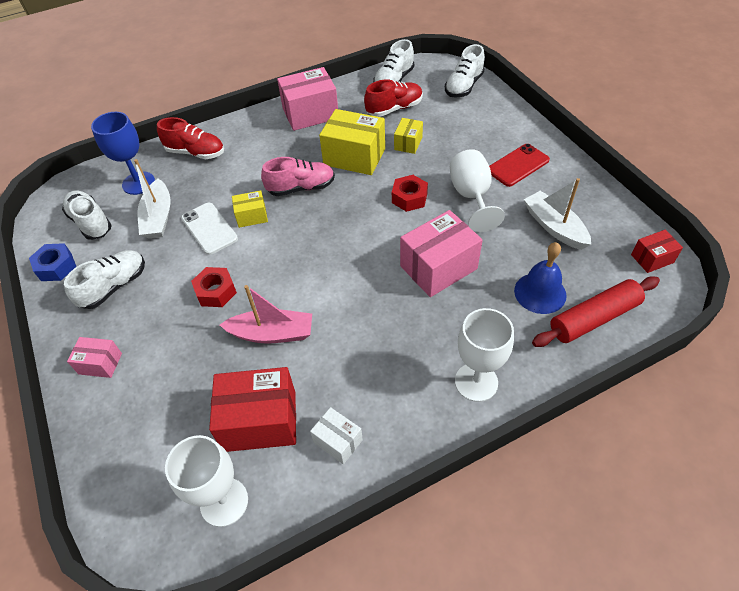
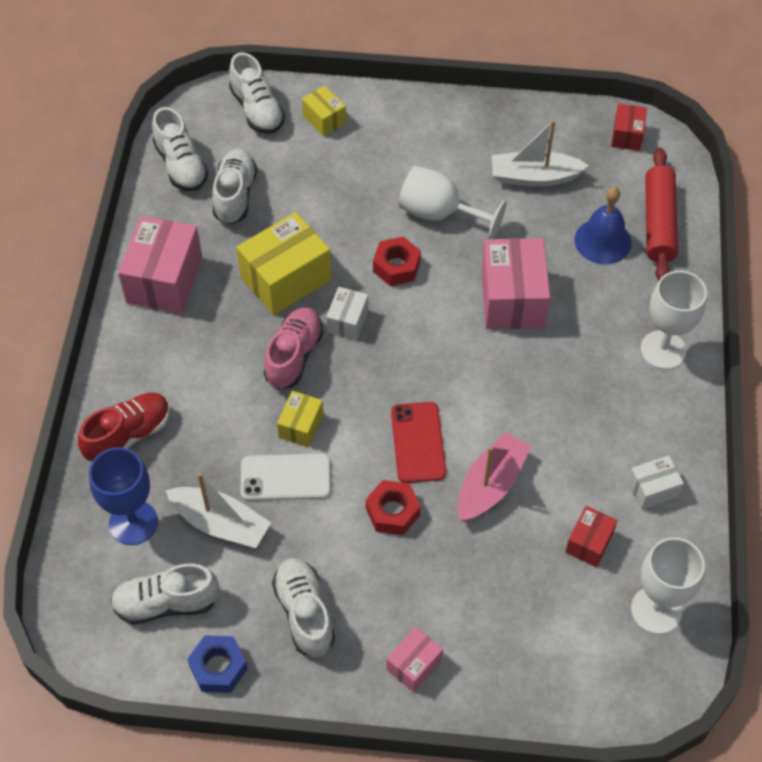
camera: 60 degrees left, 5 degrees up
(260, 421) = (589, 543): red box -> red box, size x0.53
(347, 197) = (347, 321): none -> white box
(394, 109) = (235, 195): red shoe -> white shoe
(408, 143) = (308, 218): yellow box -> yellow box (324, 119)
(518, 165) = (428, 148): red phone -> red phone (418, 442)

